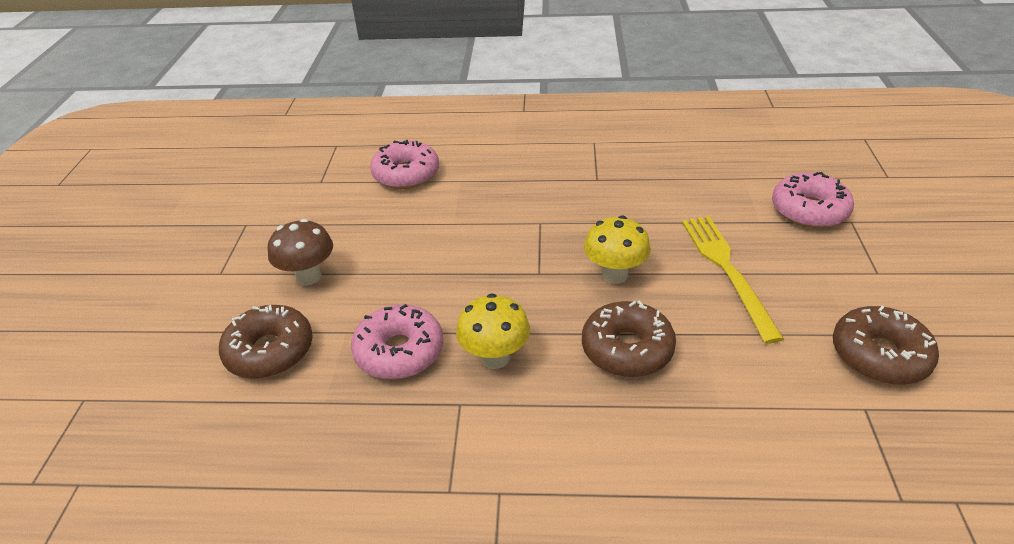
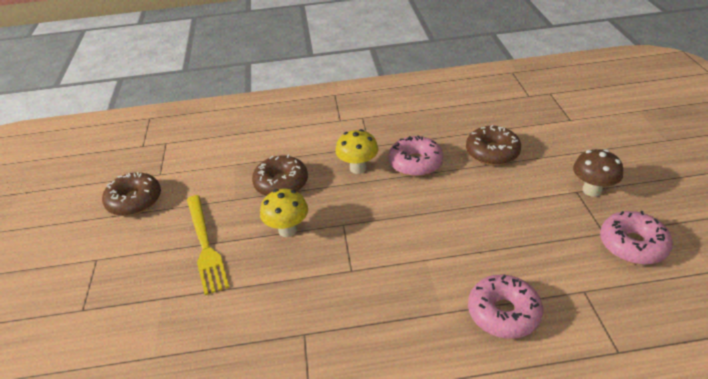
camera: 170 degrees right, 0 degrees up
(309, 276) = (509, 197): brown mushroom -> brown mushroom (592, 190)
(809, 210) = (112, 317): pink donut -> pink donut (632, 245)

